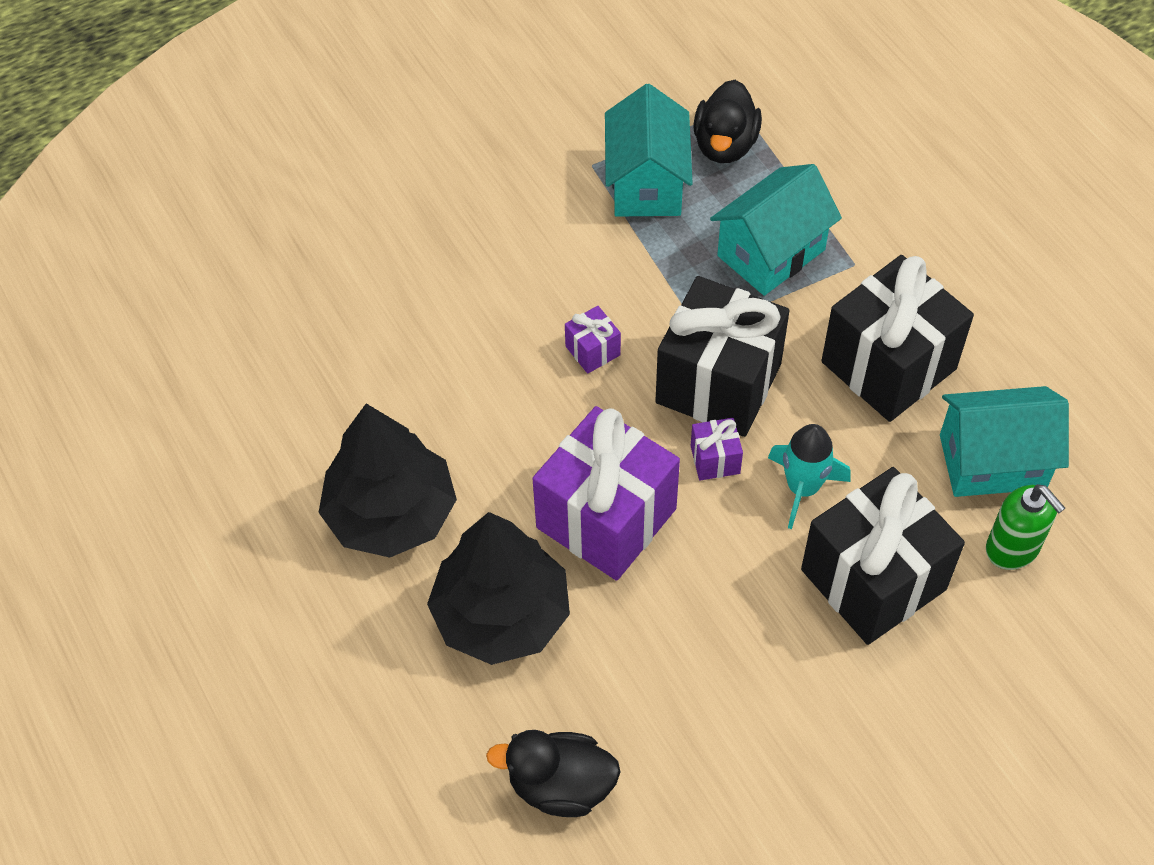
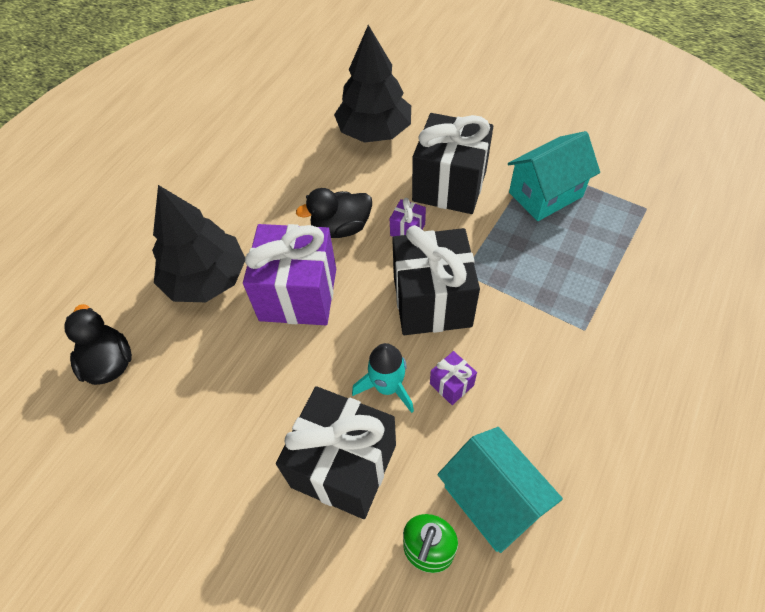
camera: 60 degrees right, 0 degrees up
(391, 514) = (242, 200): black tree -> black tree (374, 131)
(715, 459) = (375, 328): purple gift -> purple gift (451, 384)
(725, 145) = (610, 216): black duck -> black duck (341, 228)
(771, 253) = (552, 279): turquoise house -> none
(888, 365) = (520, 390): black gift -> black gift (449, 185)

